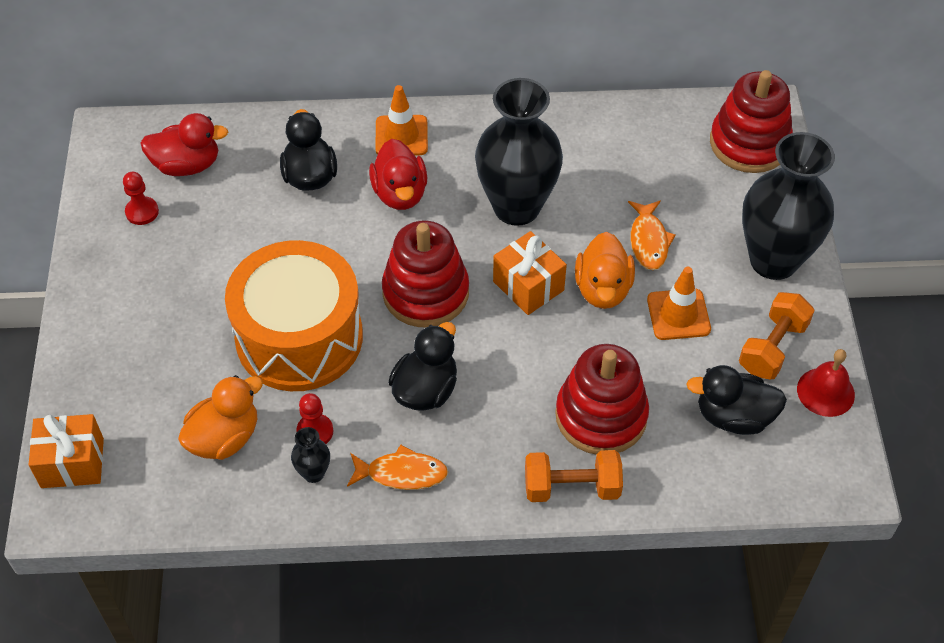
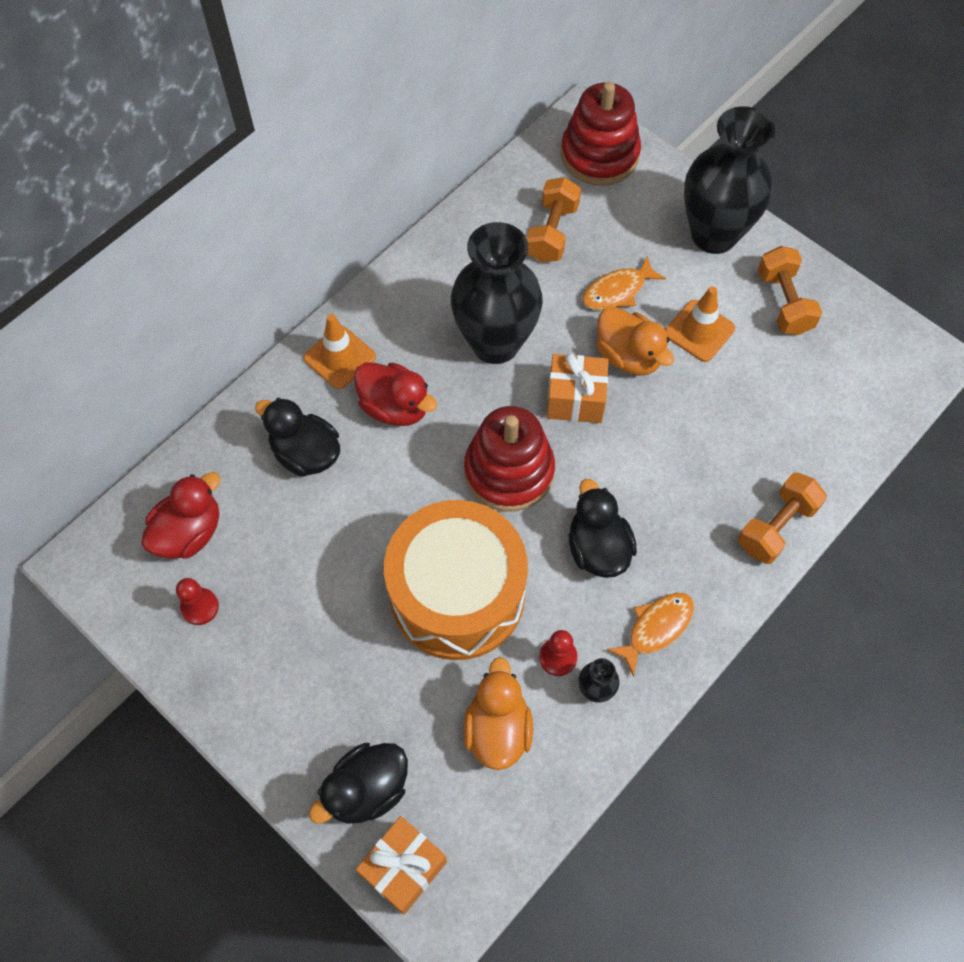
camera: 45 degrees left, 10 degrees up
(601, 416) = (735, 455): red stacking toy -> none
(647, 168) = (552, 232): none -> orange dumbbell
(648, 241) = (617, 291): orange fish -> orange fish turned 105 degrees clockwise
(733, 417) = (816, 376): black duck -> black duck (366, 790)
(825, 392) = (849, 306): red bell -> none

